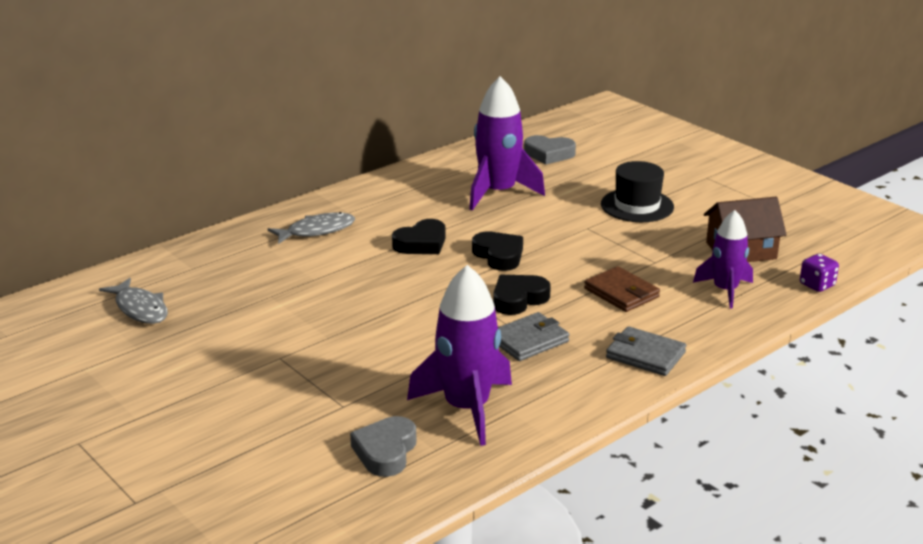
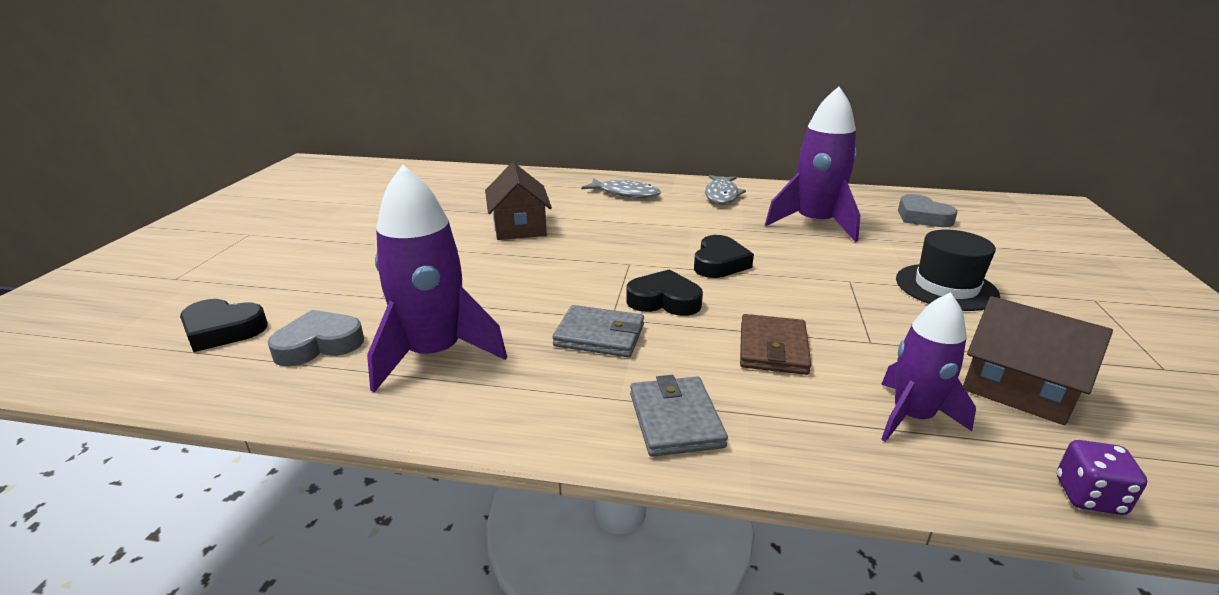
camera: 50 degrees right, 0 degrees up
(140, 309) = (440, 189): grey fish -> grey fish (721, 195)
(304, 303) = (519, 227): none -> brown house
(421, 243) = (677, 229): black heart -> black heart (223, 330)

